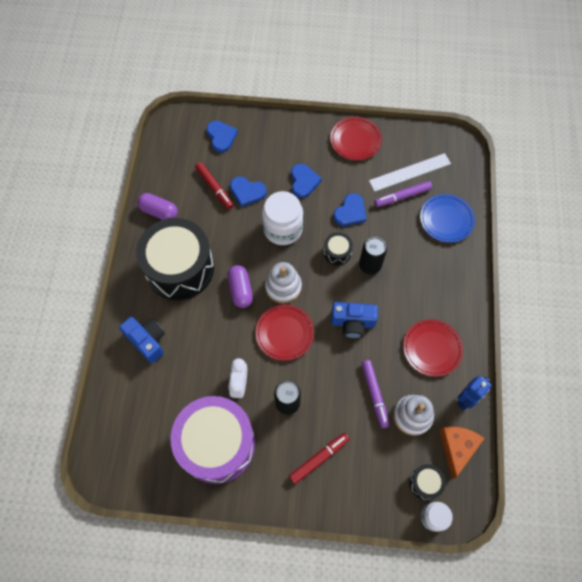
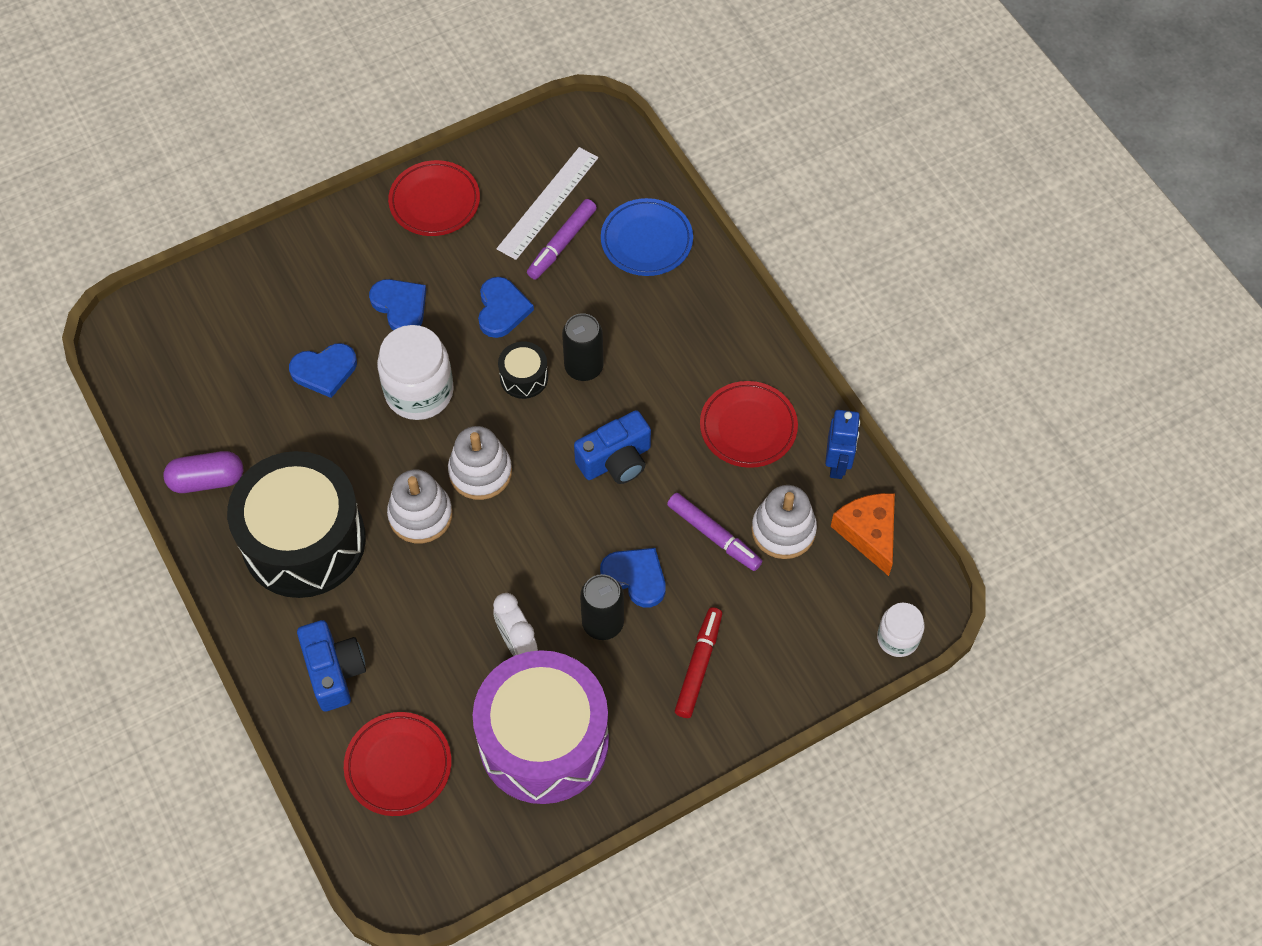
camera: 35 degrees left, 5 degrees down
(147, 341) = (334, 671): blue camera -> blue camera turned 60 degrees clockwise
(214, 188) = (268, 394): red marker -> none
(221, 137) = (220, 313): blue heart -> blue heart (635, 577)
(240, 290) = (420, 515): purple capsule -> white stacking toy
(284, 333) = (530, 534): red plate -> red plate (398, 766)
(425, 483) = (858, 604): black drum -> none

